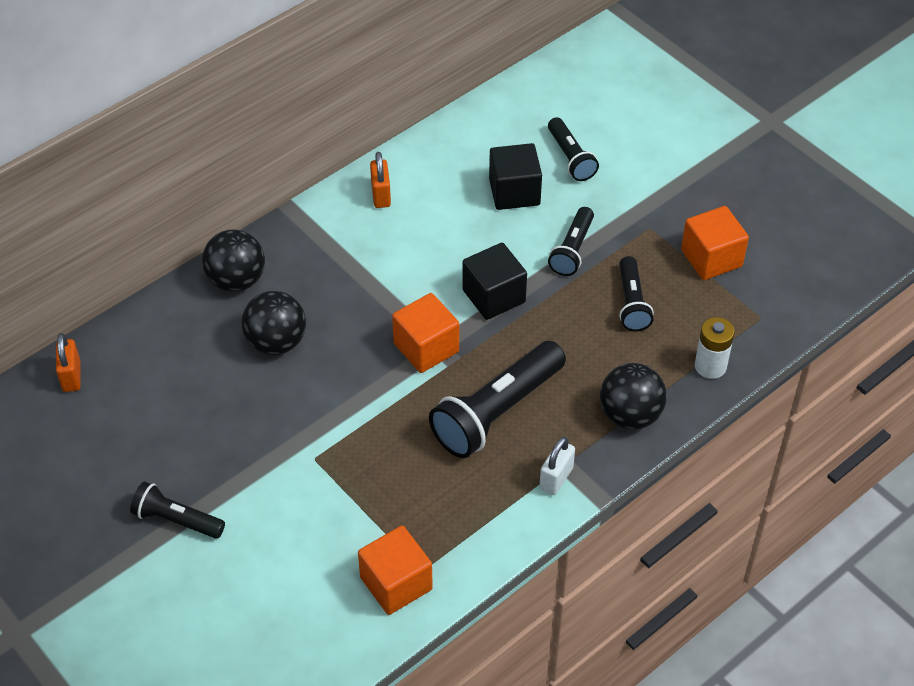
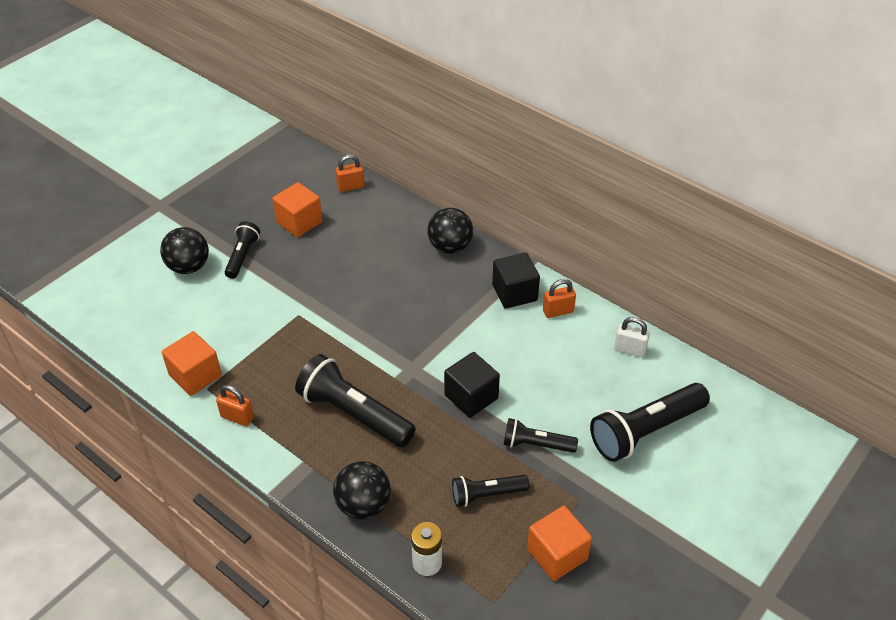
camera: 80 degrees right, 5 degrees down
(276, 342) = (398, 277): black ball -> black ball (189, 267)
(426, 347) = (409, 361): orange cube -> orange cube (299, 222)
(478, 536) = (237, 417): none -> orange padlock
(514, 192) = (590, 396): black cube -> black cube (514, 293)
(556, 478) = (294, 460): white padlock -> white padlock (629, 349)
(570, 158) = (645, 431): black flashlight -> black flashlight, size x1.76

